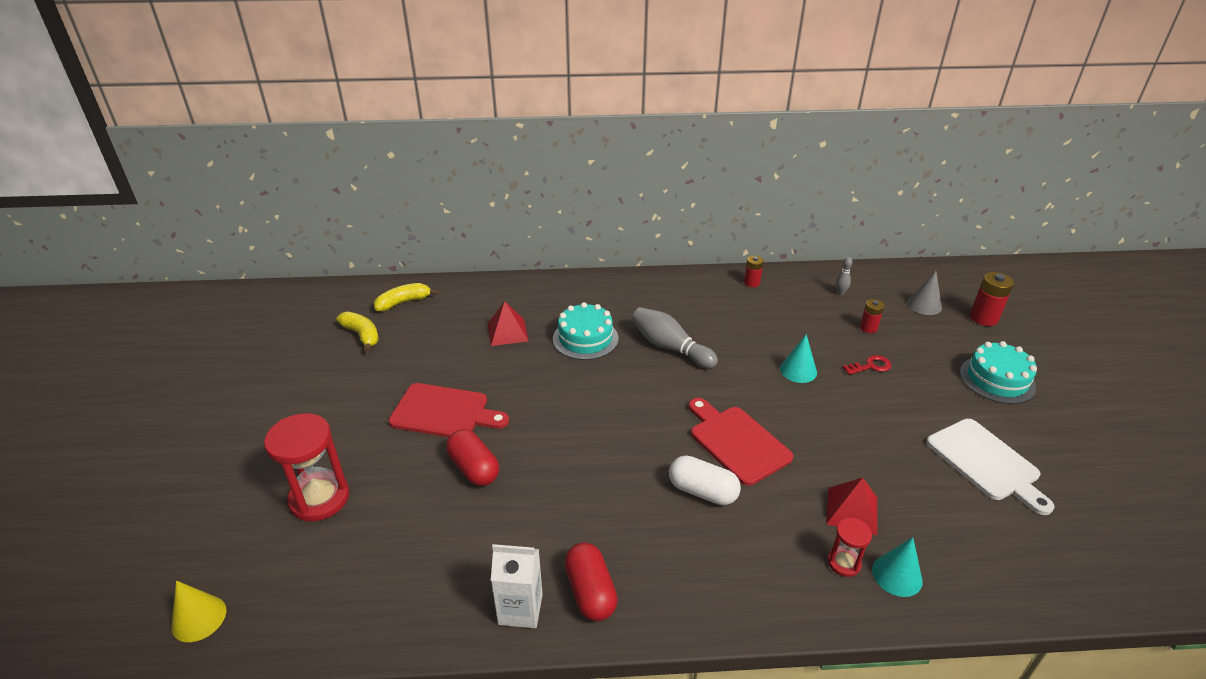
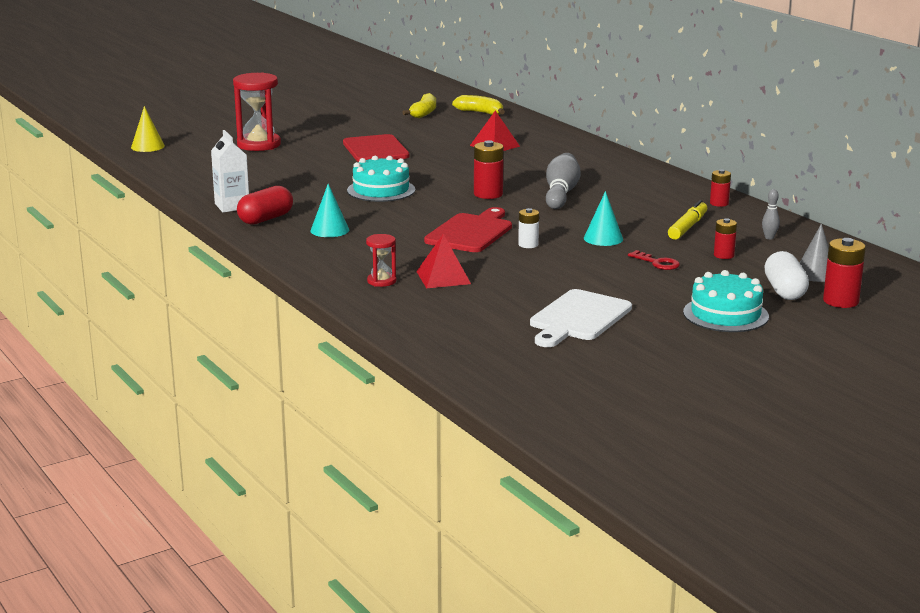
camera: 60 degrees right, 15 degrees down
(474, 468) = (334, 170): red capsule -> none
(585, 338) = (526, 167): turquoise cake -> turquoise cake (381, 190)
(639, 389) = (488, 194): none -> red battery
(702, 491) = (399, 231): white capsule -> white capsule (784, 291)
(790, 419) = (528, 245): none -> white battery
(796, 318) = (688, 227): none -> yellow marker
(897, 575) = (390, 298): turquoise cone -> turquoise cone (329, 230)

